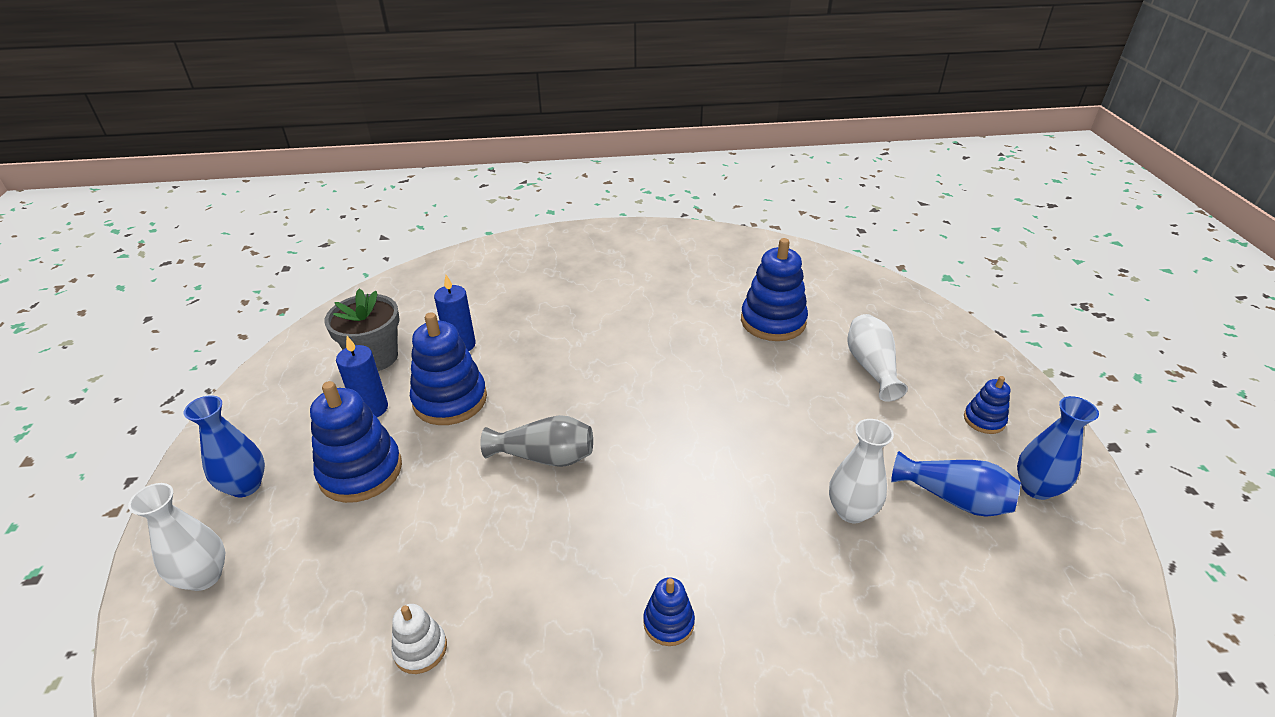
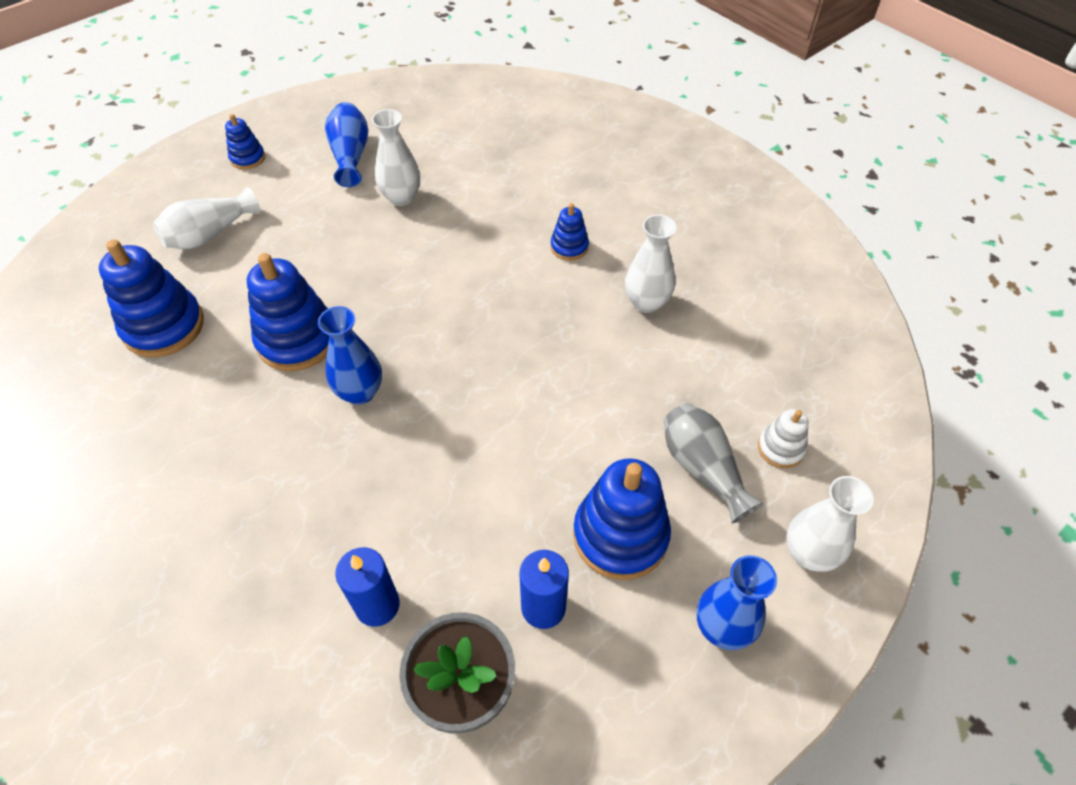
camera: 125 degrees left, 15 degrees up
(420, 649) = (706, 357): white stacking toy -> white stacking toy (780, 448)
(450, 400) = (474, 536): blue stacking toy -> blue stacking toy (297, 339)
(531, 644) = (646, 302): none -> white vase
(544, 456) = (487, 399): grey vase -> grey vase (703, 468)
(1036, 488) = (311, 123): blue vase -> blue vase (360, 392)

